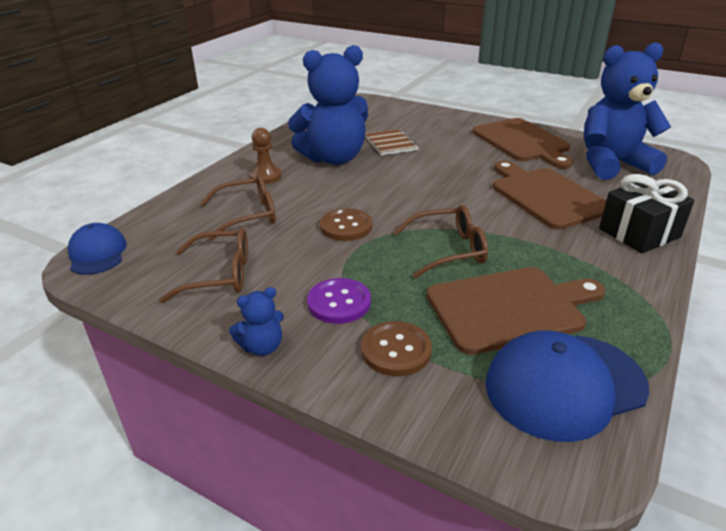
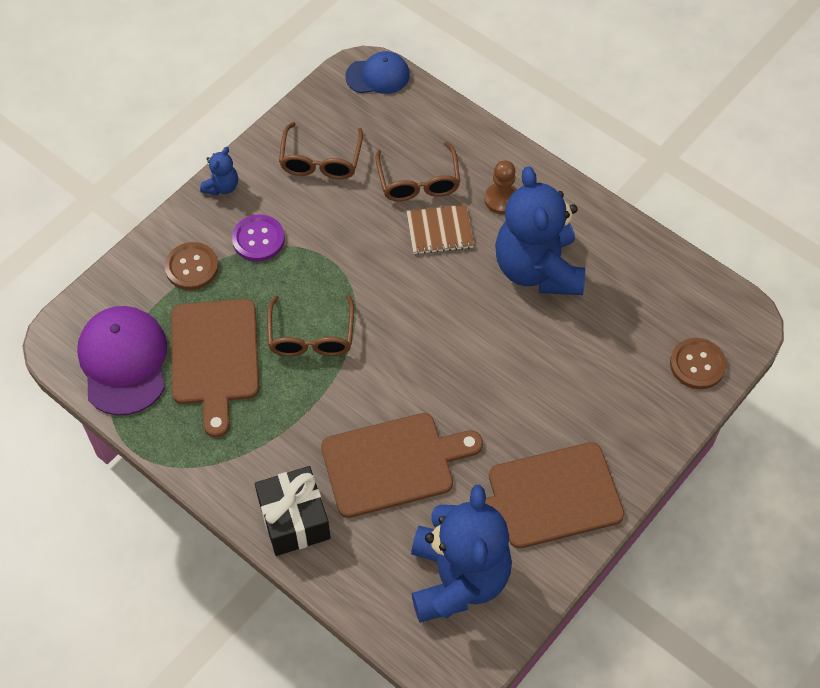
camera: 100 degrees right, 25 degrees up
(262, 347) = (222, 187): blue teddy bear -> blue teddy bear turned 135 degrees counterclockwise
(346, 226) = (375, 260): brown button -> brown button (697, 364)
(391, 144) = (570, 338): brown notebook -> brown notebook (439, 231)
(564, 385) = (123, 361): blue cap -> purple cap

